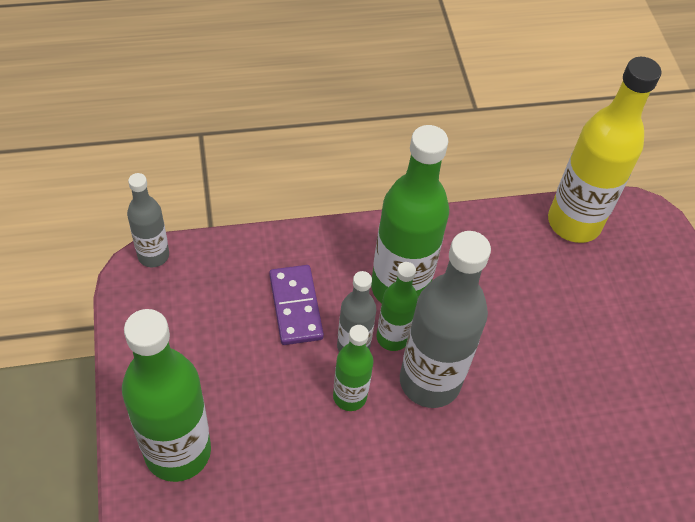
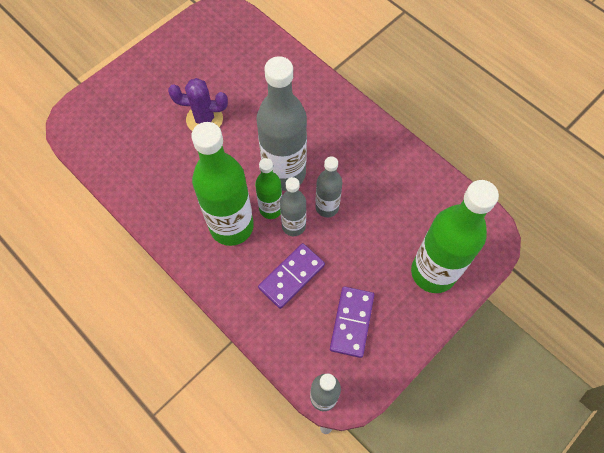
camera: 120 degrees left, 10 degrees up
(199, 328) = (352, 322): none -> purple domino
(349, 396) = (327, 207): green bottle -> grey bottle
(568, 343) = (204, 119): none -> purple cactus
(574, 223) = (105, 157): yellow bottle -> none

